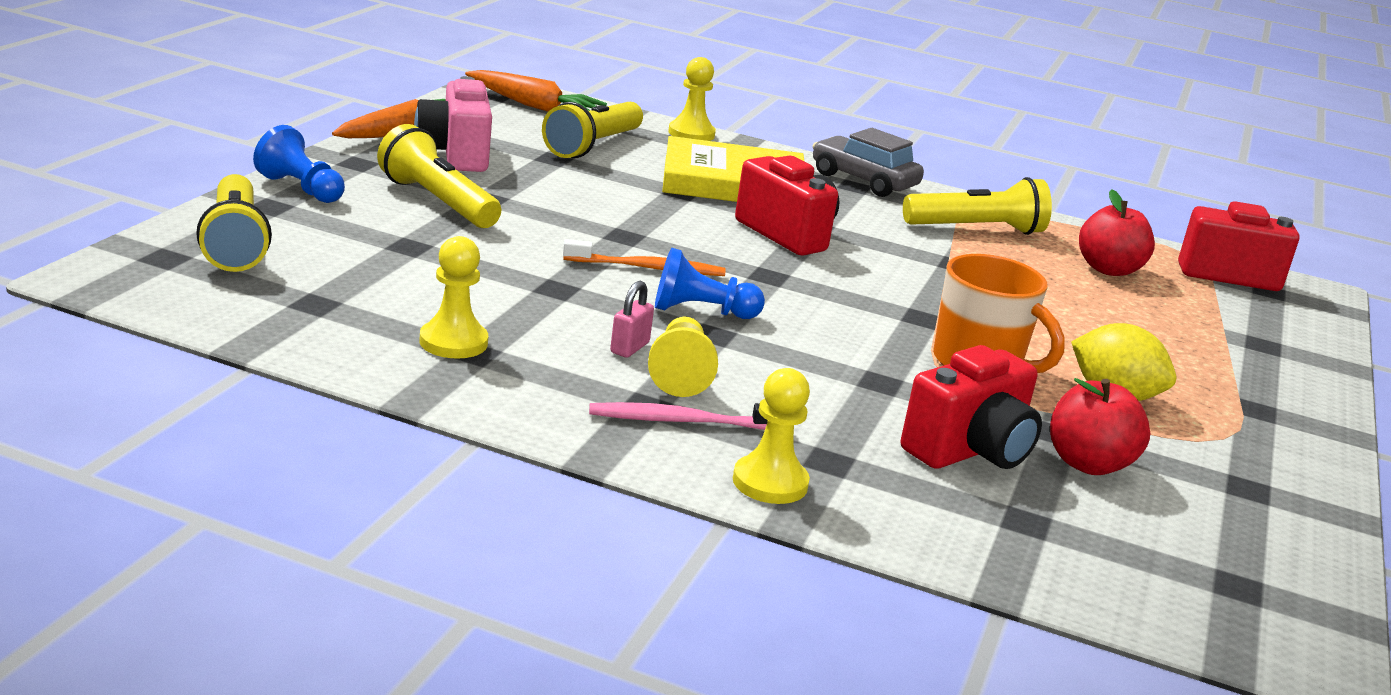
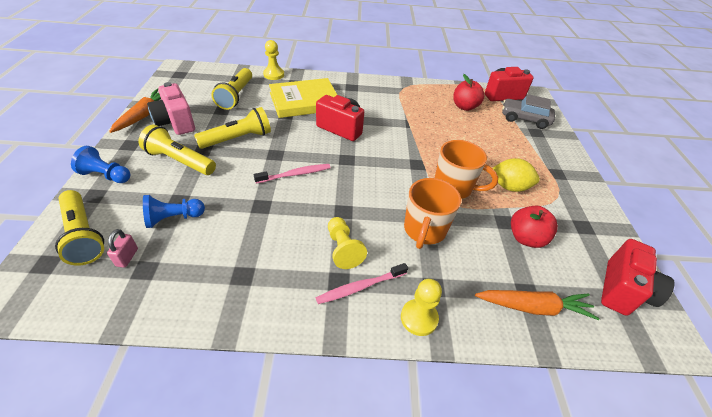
camera: 20 degrees left, 20 degrees up
(453, 342) = (228, 272): yellow pawn -> none
(533, 106) = (199, 77): orange carrot -> orange carrot (533, 307)
(629, 348) = (312, 239): pink padlock -> pink padlock (127, 257)
(647, 268) = (295, 174): orange toothbrush -> pink toothbrush
(701, 312) = (331, 197): blue pawn -> blue pawn (173, 218)
(863, 181) = (353, 83): grey car -> grey car (524, 119)
(865, 396) = (424, 230): none -> orange mug
(970, 451) = (481, 251): red camera -> red camera (623, 290)
(977, 229) = (408, 99): yellow flashlight -> yellow flashlight (238, 139)

